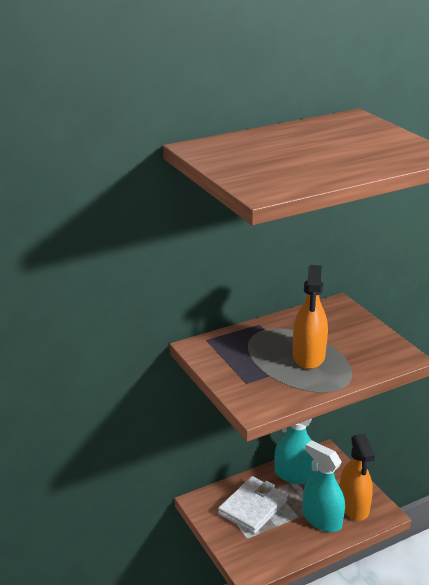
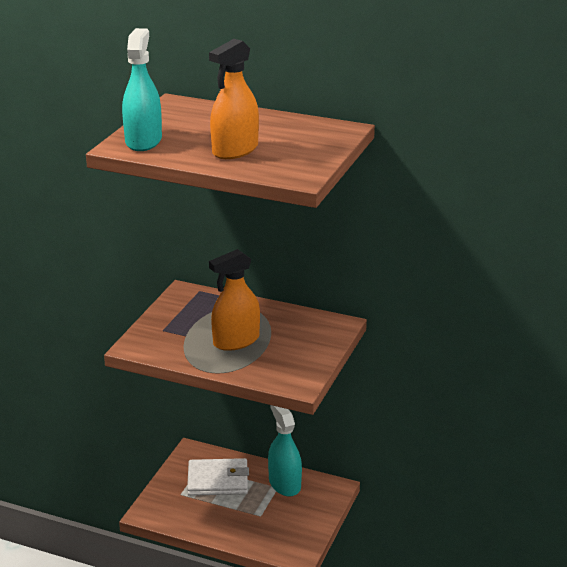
camera: 50 degrees right, 0 degrees up
(322, 519) = (247, 523): turquoise spray bottle -> turquoise spray bottle (143, 141)
(353, 506) = (285, 533): orange spray bottle -> orange spray bottle (235, 150)

